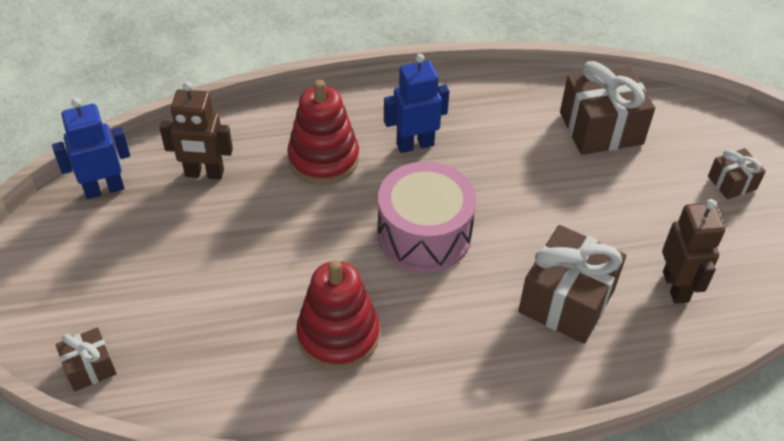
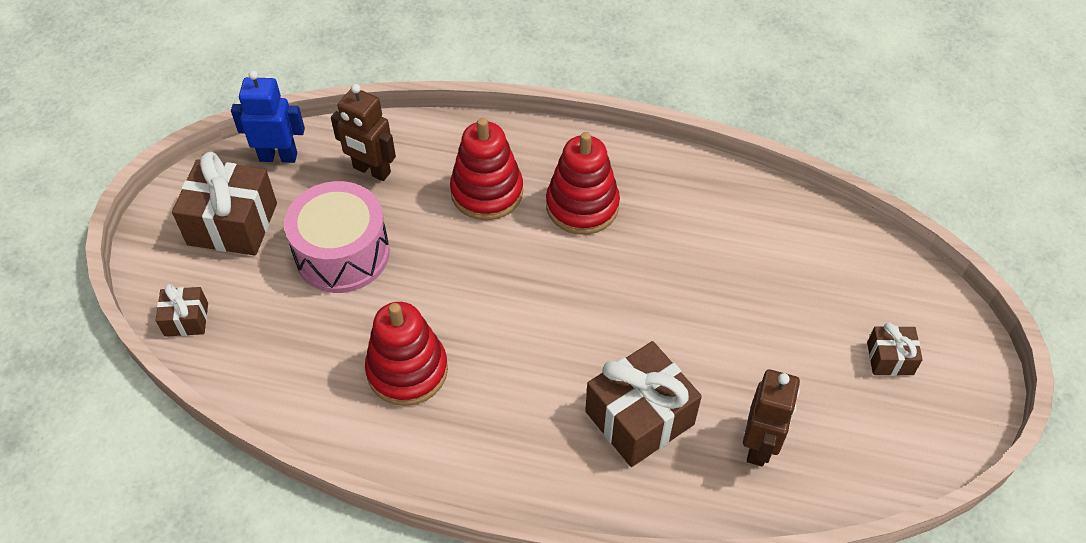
camera: 25 degrees right, 5 degrees up
(415, 144) = (582, 206): blue robot -> red stacking toy
(424, 234) = (539, 301): pink drum -> pink drum (342, 253)
(601, 128) = (783, 251): brown gift -> brown gift (232, 224)

